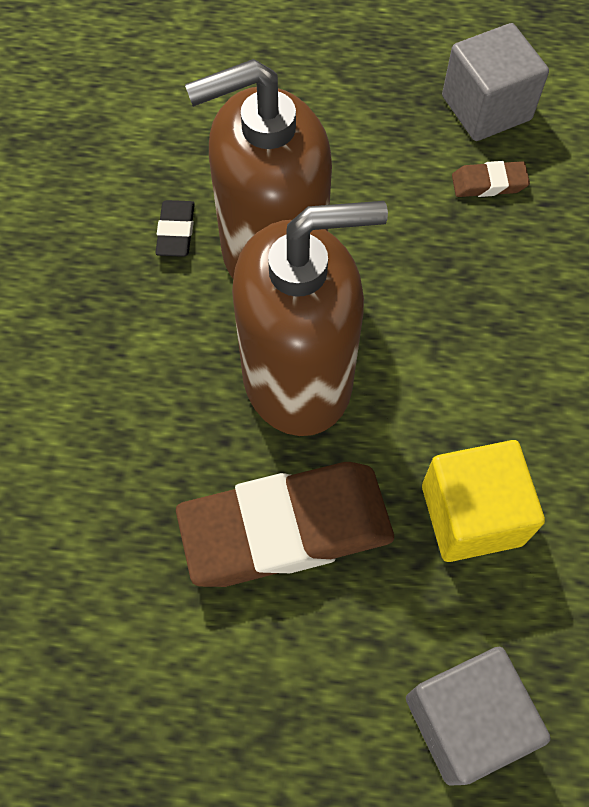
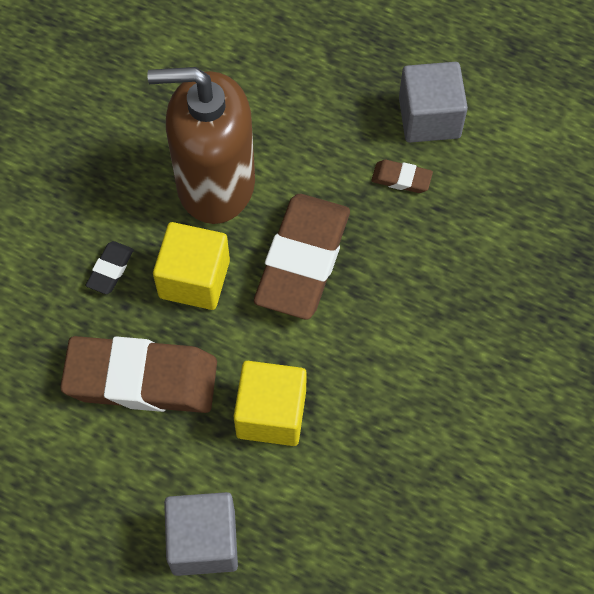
camera: 20 degrees right, 0 degrees up
(176, 232) = (153, 143): black eraser -> black eraser (110, 269)
(298, 378) = (194, 279): brown soap dispenser -> yellow cube
(420, 312) = (302, 260): none -> brown eraser

